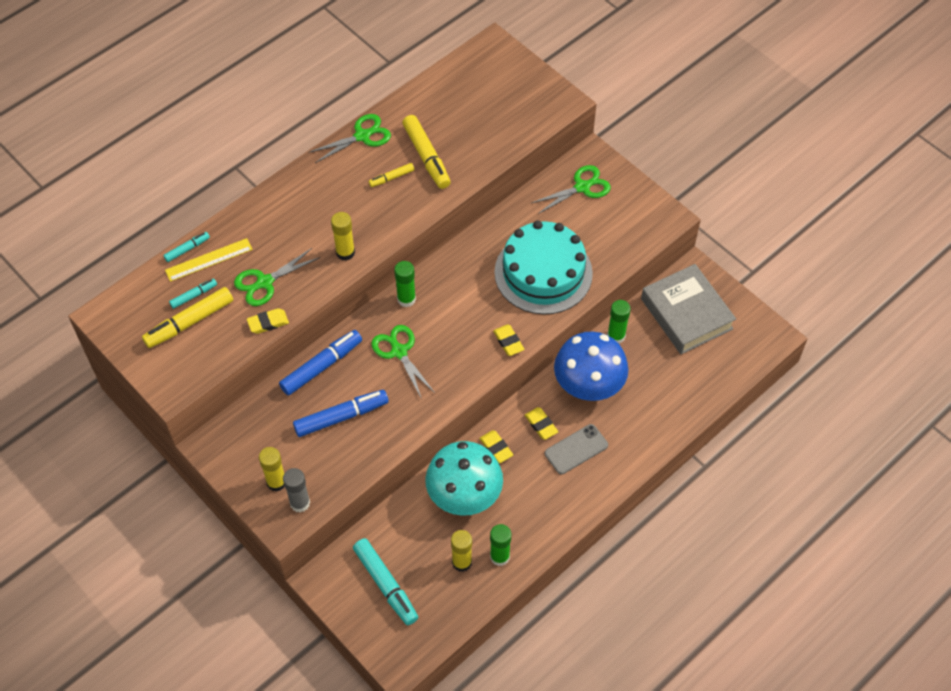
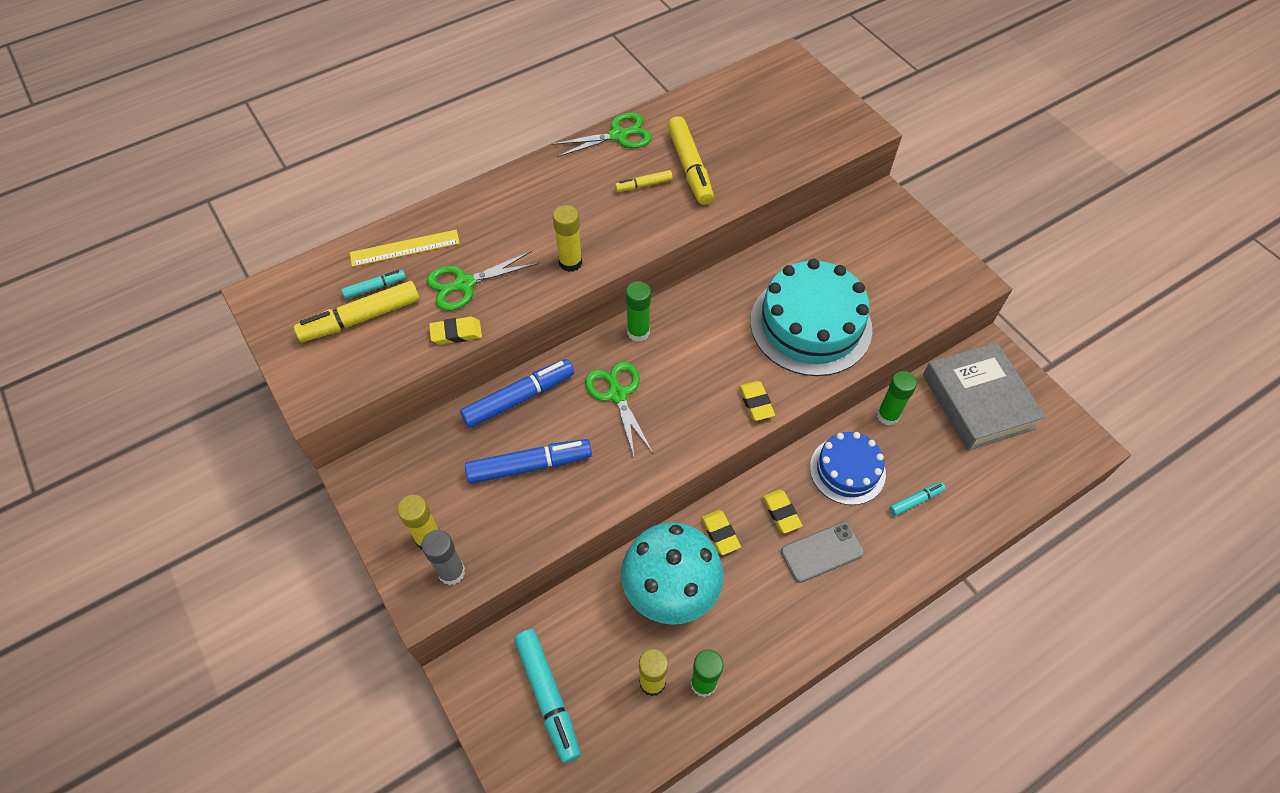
camera: 10 degrees right, 0 degrees up
(187, 249) = (383, 232): turquoise marker -> turquoise marker (915, 501)
(582, 187) = (869, 233): green scissors -> none
(588, 384) = (847, 470): blue mushroom -> blue cake

